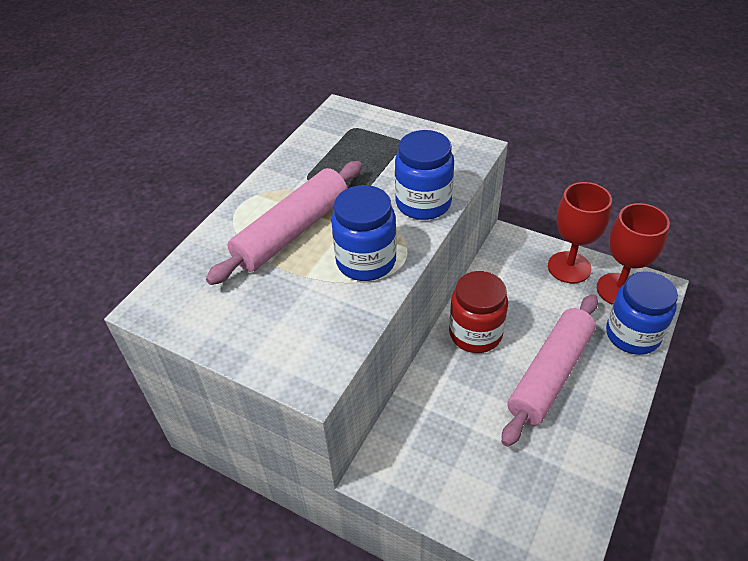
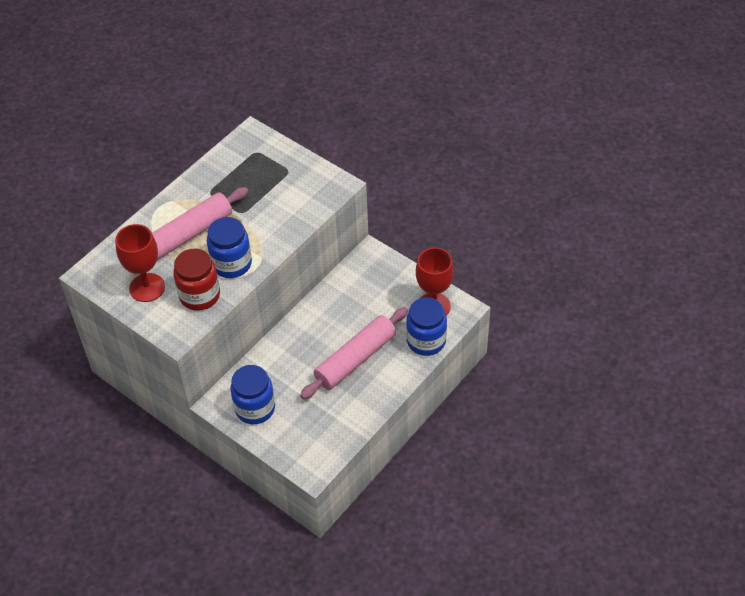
camera: 10 degrees right, 5 degrees up
(423, 203) = (284, 226): blue jar -> blue jar (255, 408)
(475, 334) = (315, 323): red jar -> red jar (200, 295)
(569, 267) = (405, 283): red goblet -> red goblet (147, 287)

